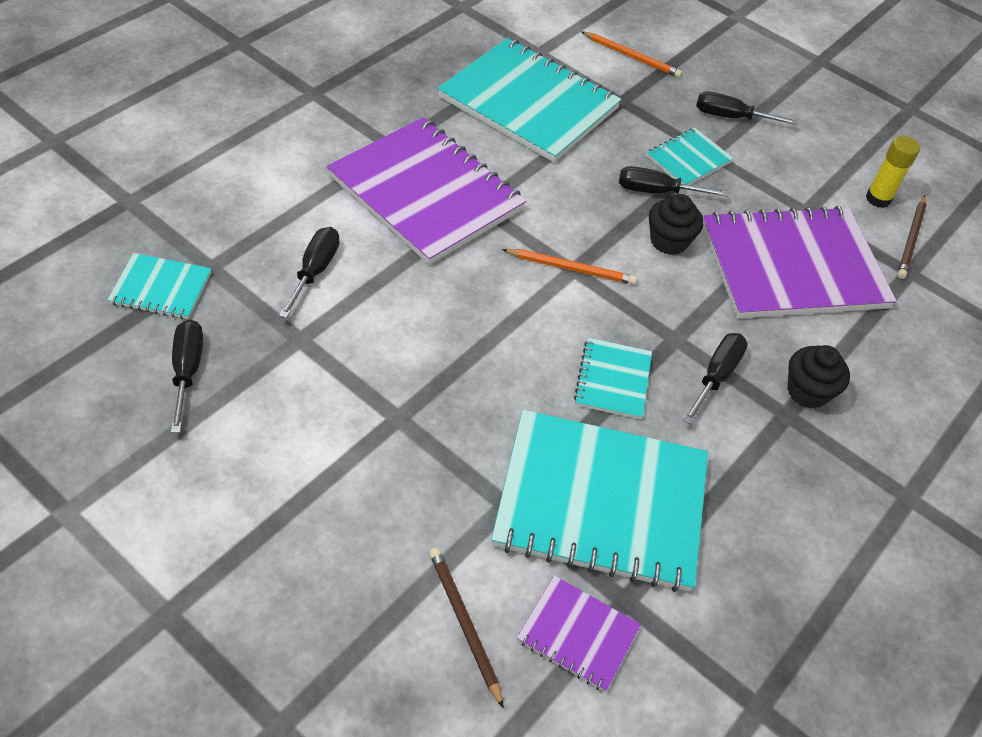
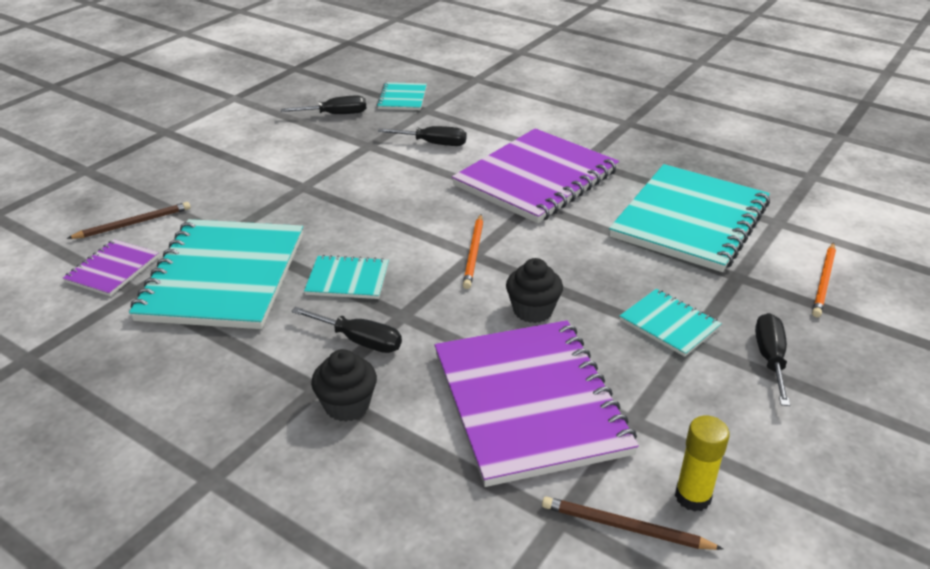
camera: 90 degrees right, 15 degrees down
(656, 191) = (603, 301): black screwdriver -> none

